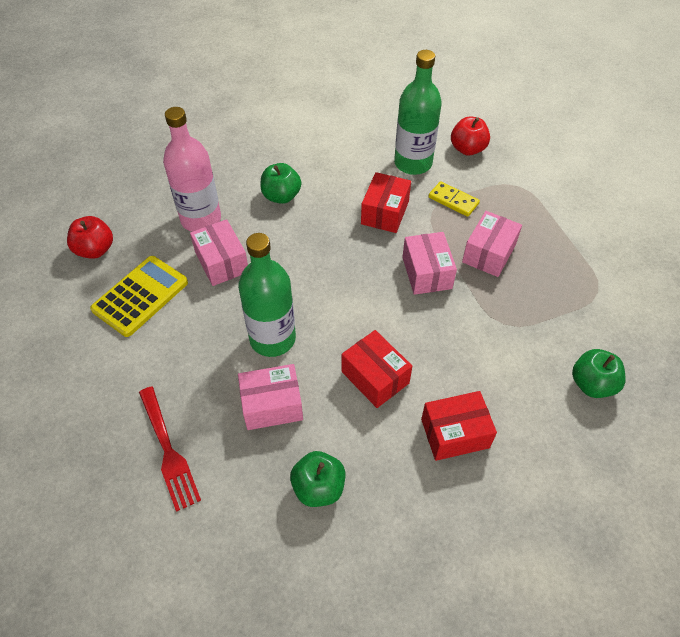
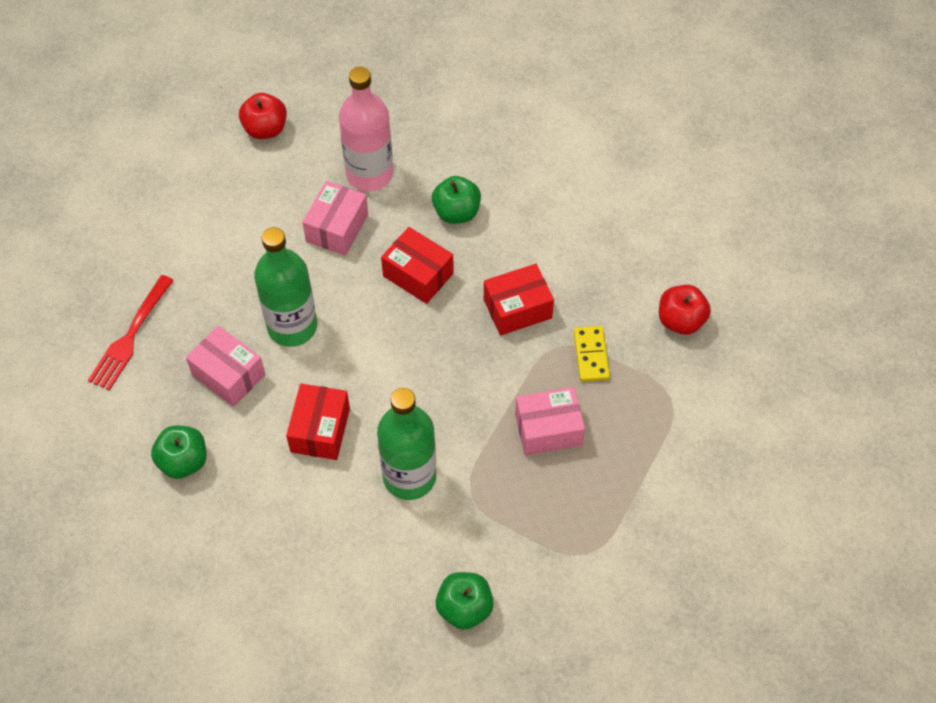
camera: 50 degrees right, 5 degrees up
(140, 296) = (249, 200): yellow calculator -> none
(413, 163) = (609, 287): green bottle -> green bottle (409, 477)
(426, 273) = (474, 393): pink box -> none
(455, 433) = (315, 527): red box -> red box (418, 275)

